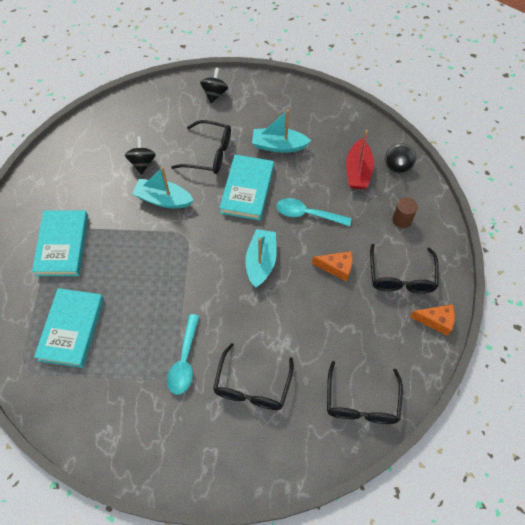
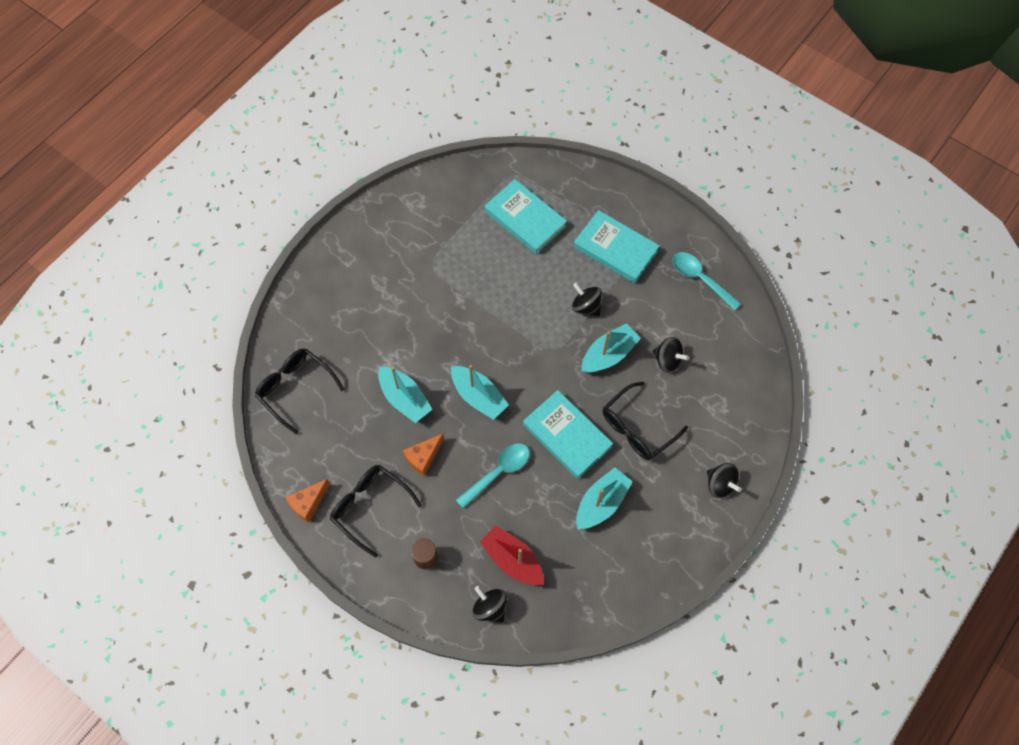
camera: 125 degrees right, 5 degrees up
(131, 236) = (586, 306): none -> black spinning top
(184, 360) = (434, 283): turquoise spoon -> turquoise spoon (700, 279)
(252, 386) = (374, 318): black glasses -> none
(303, 311) = (404, 399): none -> turquoise boat

